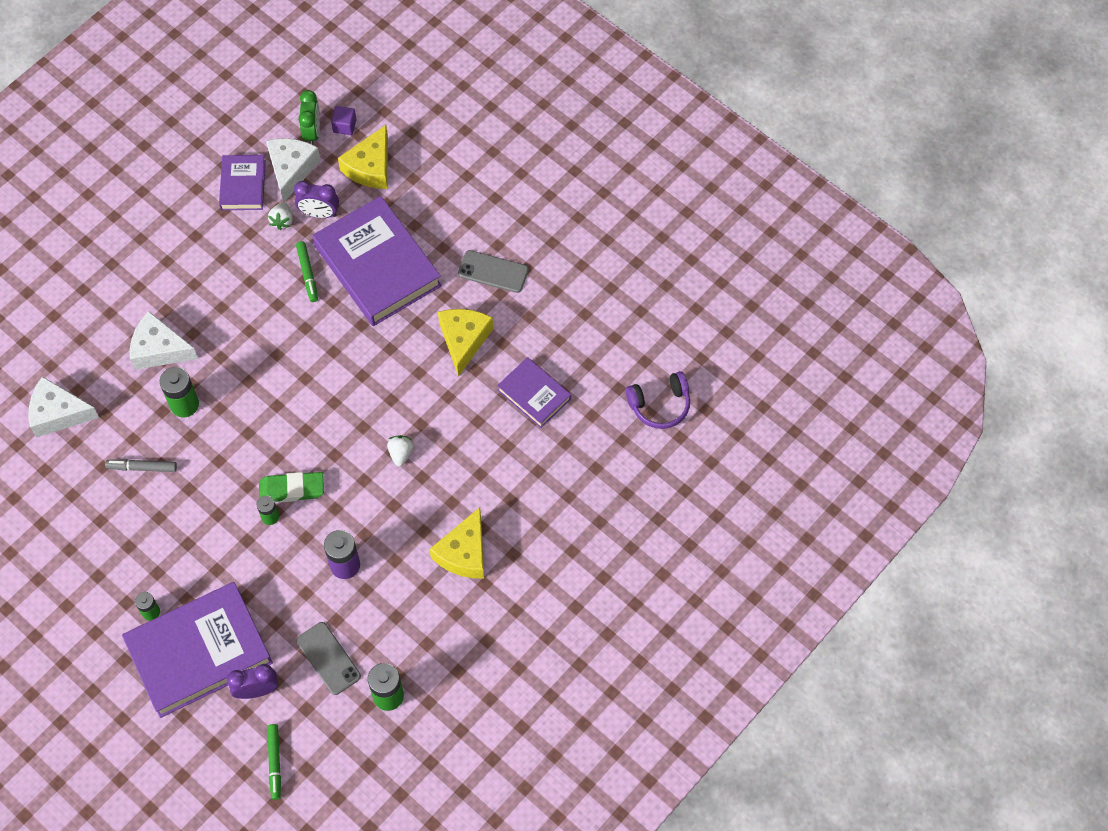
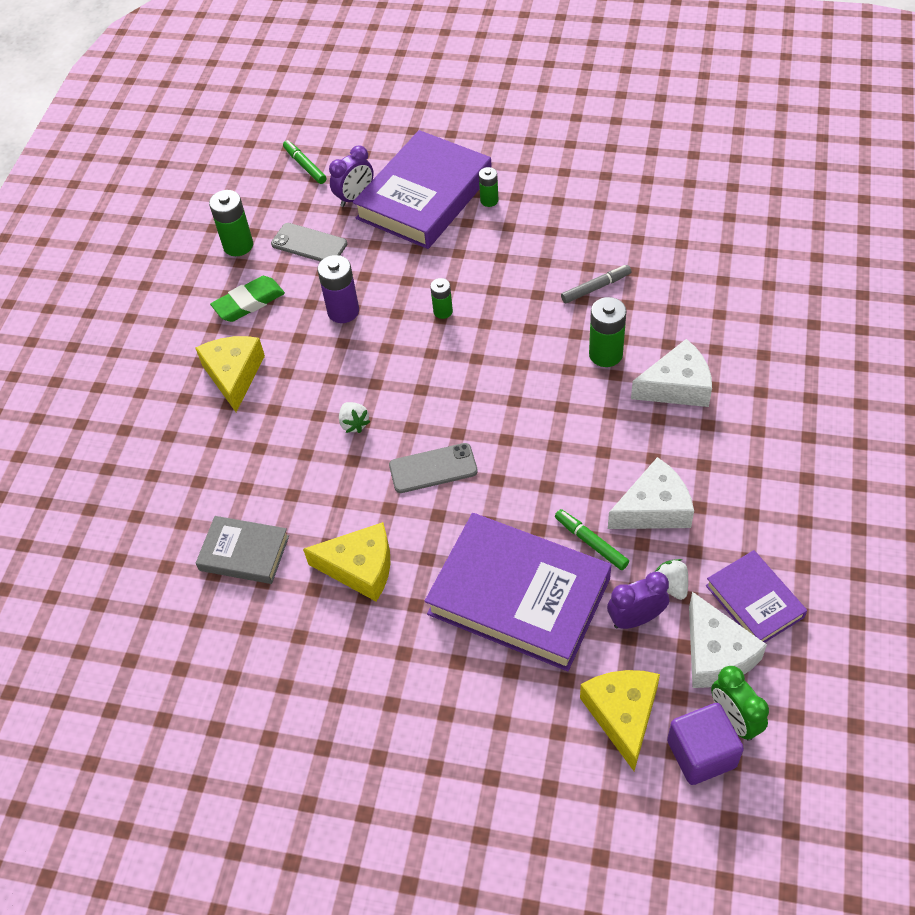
camera: 155 degrees right, 10 degrees down
(58, 413) = (716, 287): white cheese -> white cheese (654, 508)
(292, 489) = (440, 341): green eraser -> green eraser (249, 302)
(344, 126) = (701, 753): purple cube -> purple cube, size x1.71
(464, 340) = (360, 568): yellow cheese -> yellow cheese turned 60 degrees counterclockwise
(493, 272) = (375, 666): grey phone -> grey phone (433, 468)
(534, 394) = (244, 553): purple book -> grey book
(660, 405) = (89, 619): purple headphones -> none

